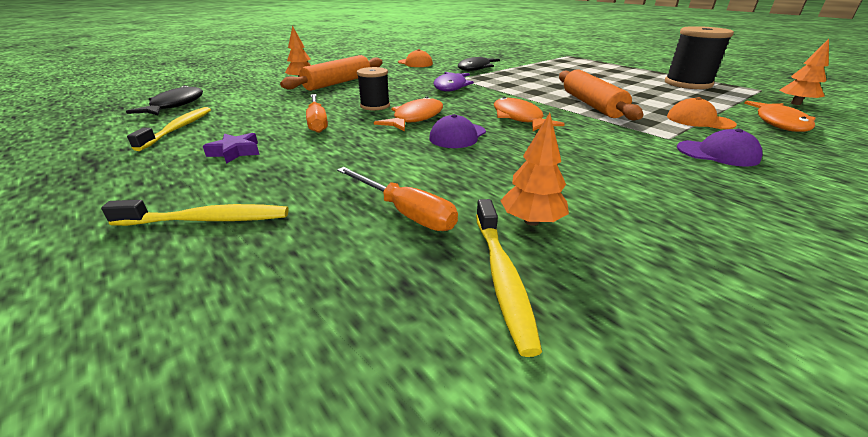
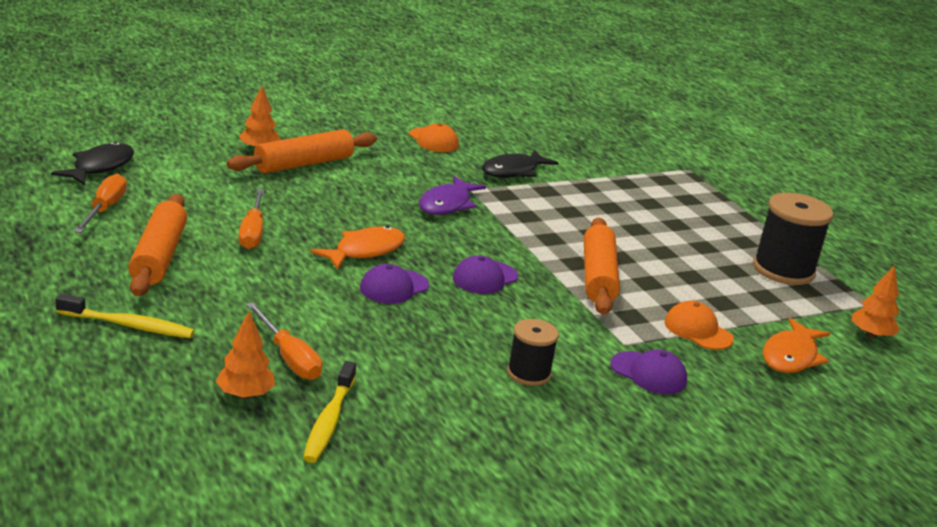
camera: 10 degrees right, 5 degrees down
(179, 128) = (104, 209): yellow toothbrush -> orange screwdriver
(235, 152) = (159, 256): purple star -> orange rolling pin
(375, 106) = (329, 219): black spool -> black spool (528, 373)
(519, 118) = (485, 278): orange fish -> purple cap
(531, 221) = (387, 390): orange tree -> orange tree (245, 395)

